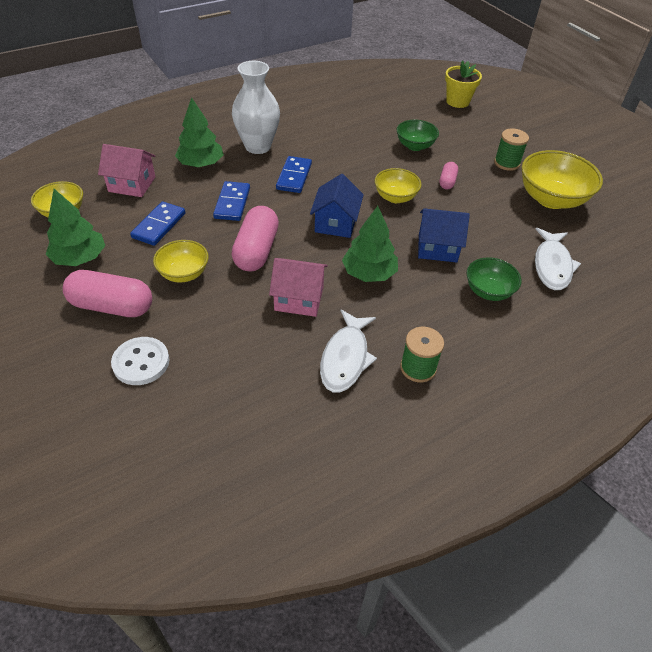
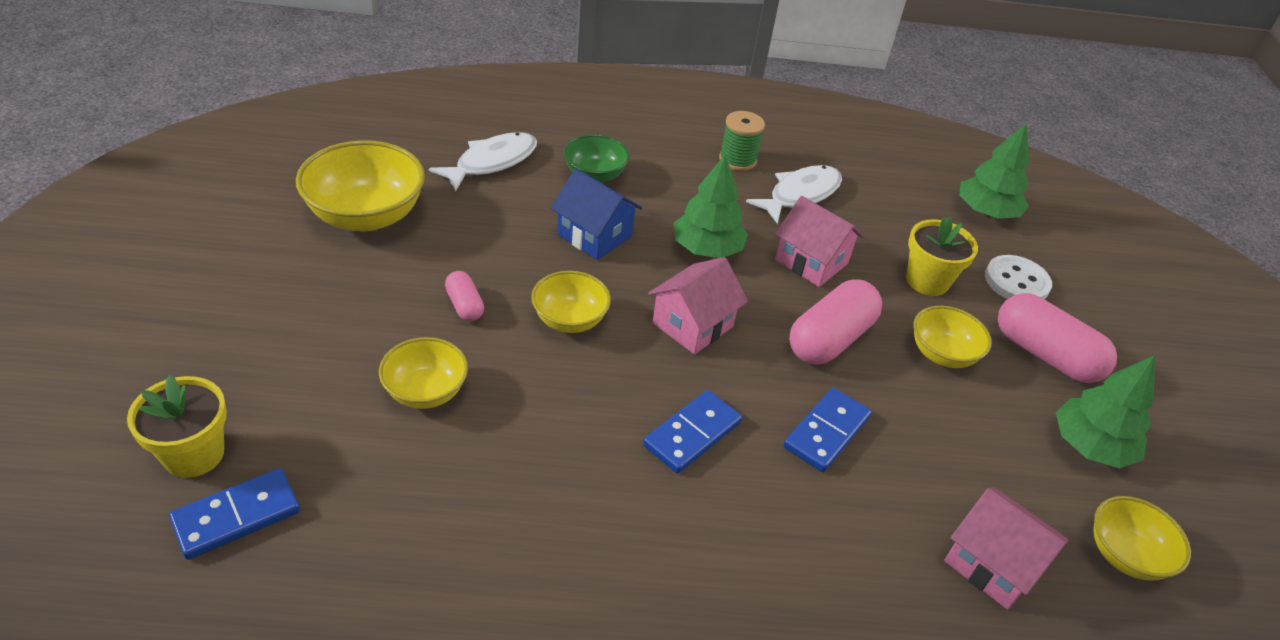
camera: 150 degrees left, 5 degrees down
(159, 225) = (960, 446): blue domino -> blue domino (237, 516)
(201, 164) = (844, 551): green tree -> green tree (986, 212)
(212, 325) = (927, 281): none -> yellow flower pot
(258, 146) = (709, 543): white vase -> none
(336, 223) = (692, 325): blue house -> pink house
(415, 146) = (426, 391): green bowl -> yellow bowl
(447, 182) = (464, 305): pink capsule -> pink capsule turned 75 degrees counterclockwise
(507, 163) = (333, 288): green spool -> none

